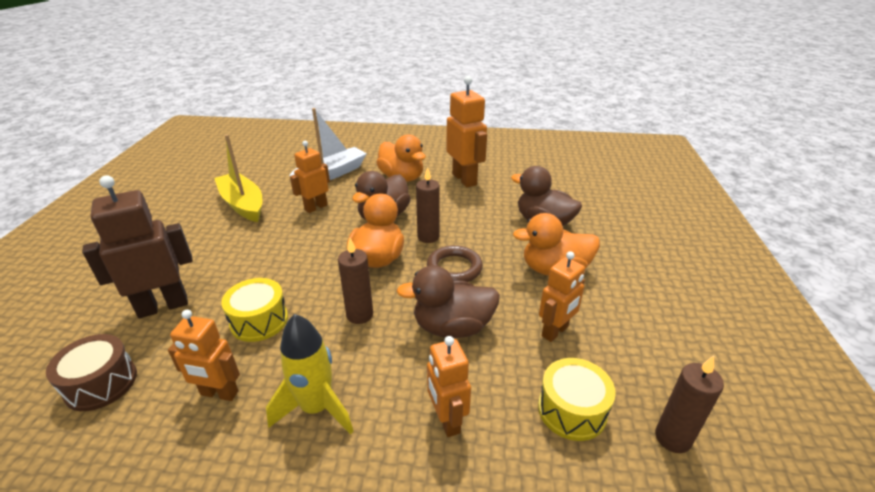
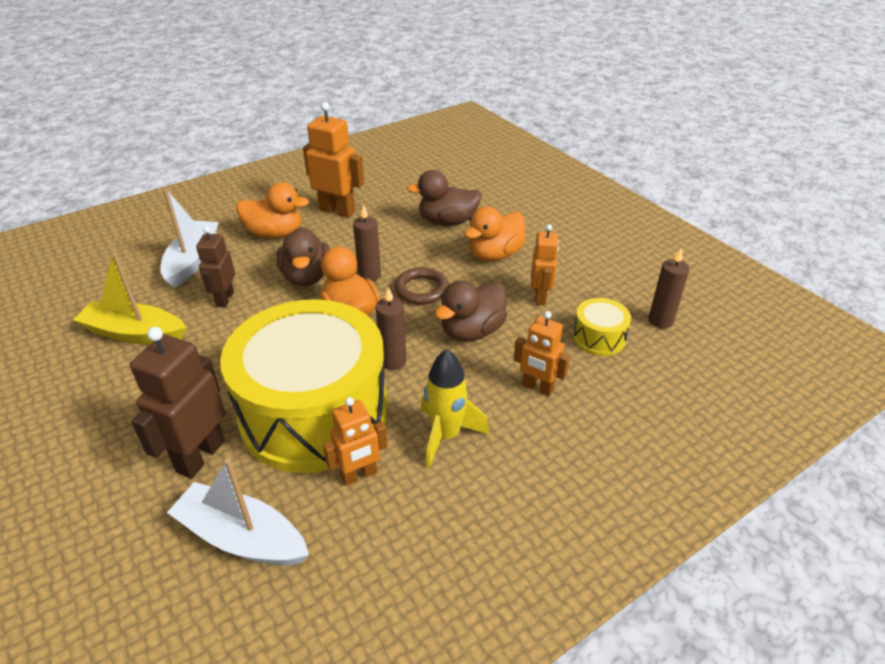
camera: 40 degrees left, 5 degrees up
(101, 383) = (242, 537): brown drum -> white boat
(259, 321) = (314, 413): yellow drum -> yellow drum, size x2.50
(316, 207) = (225, 299): orange robot -> brown robot

